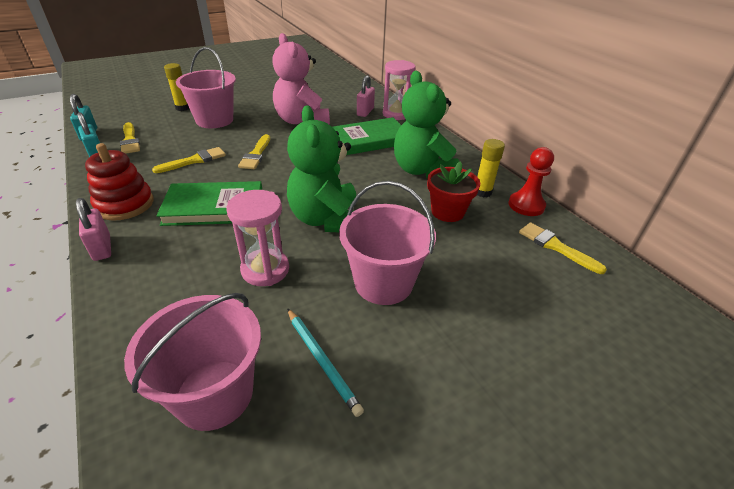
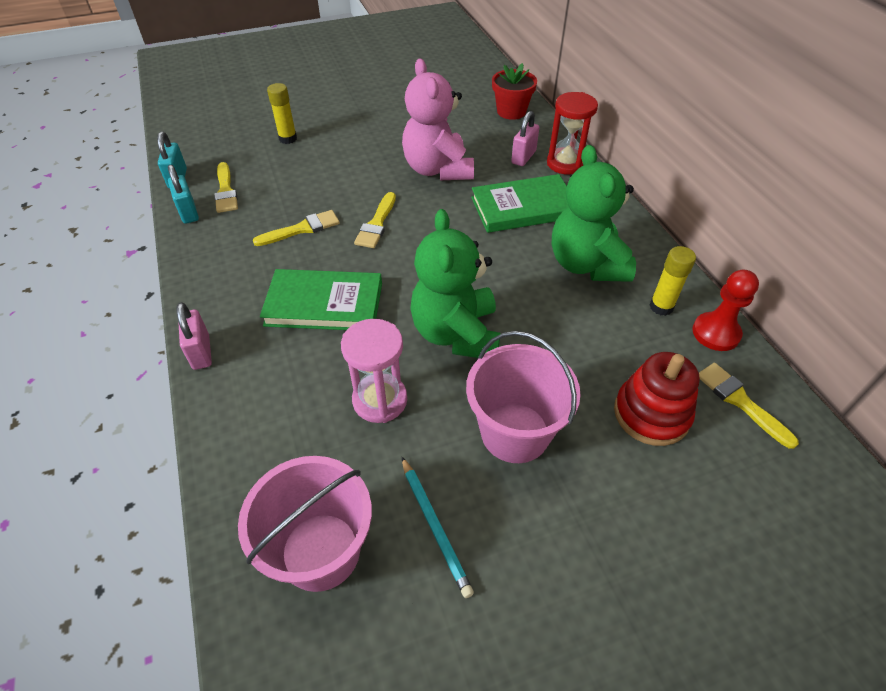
camera: 10 degrees right, 10 degrees up
(125, 204) = (223, 291): red stacking toy -> red stacking toy (651, 414)
(214, 120) = (327, 162): pink bucket -> none
(396, 114) = (565, 163): pink hourglass -> red hourglass
(447, 212) = (609, 335): red flower pot -> red flower pot (511, 111)

